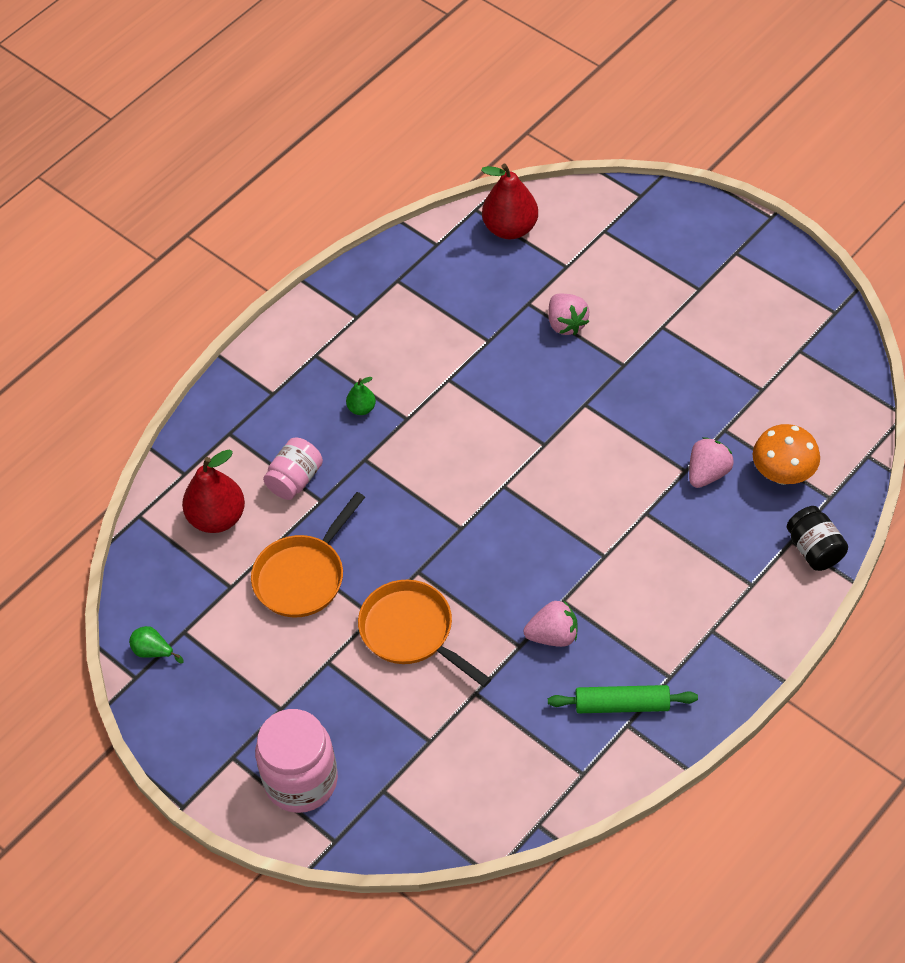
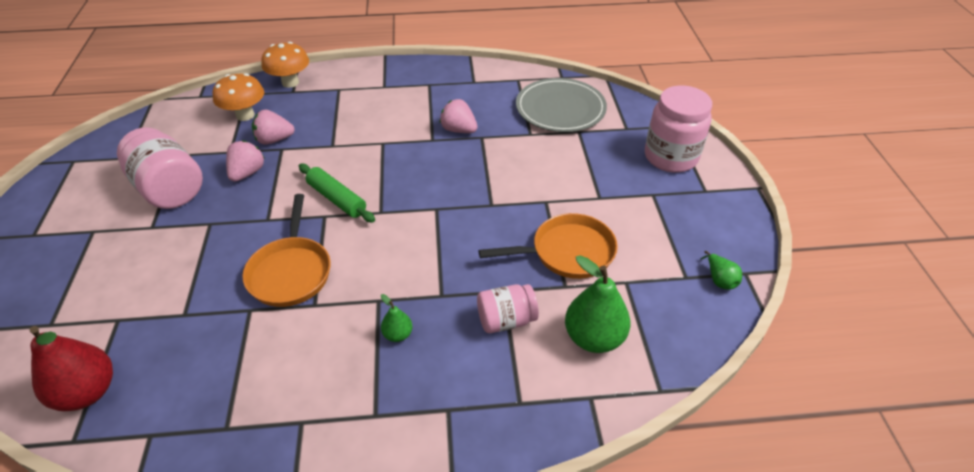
camera: 140 degrees left, 10 degrees down
(217, 518) = (594, 337): red pear -> green pear
(411, 632) = (532, 179): orange pan -> orange pan (291, 272)
(483, 762) = (560, 109): none -> grey plate
(566, 324) = (190, 277): pink strawberry -> pink strawberry (247, 173)
(622, 705) = (465, 88): green rolling pin -> green rolling pin (337, 199)
(708, 360) = (169, 189): none -> pink jar
(814, 549) = (290, 82): black jar -> orange mushroom

